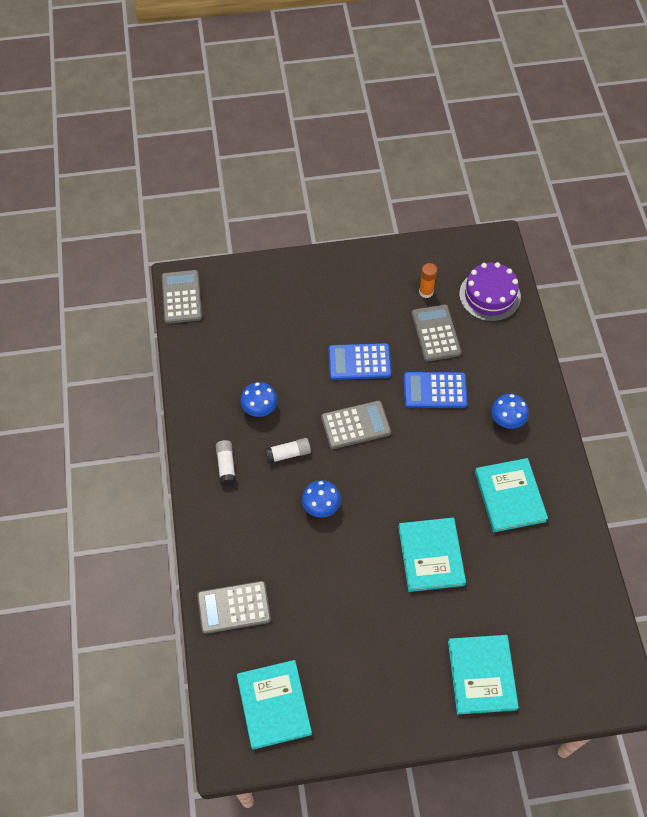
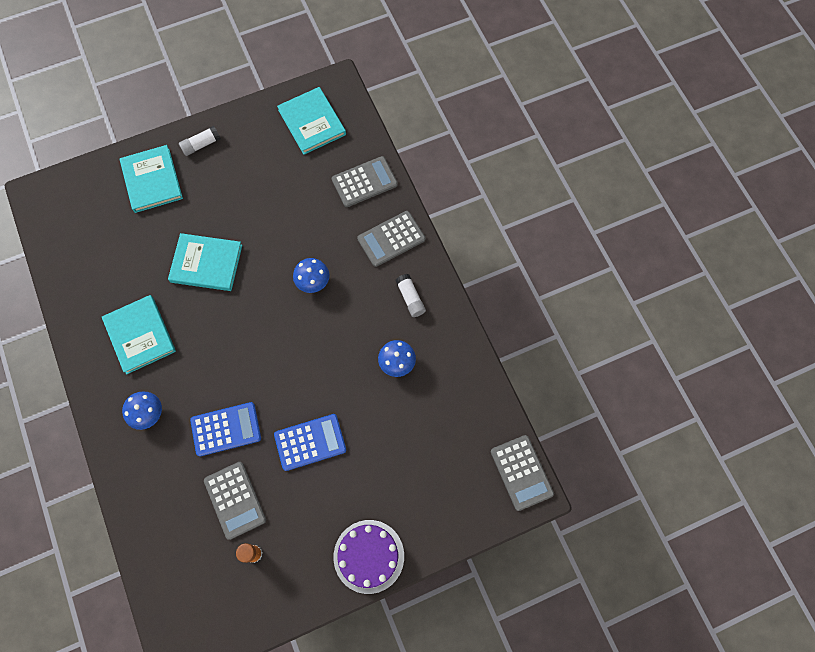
camera: 165 degrees right, 10 degrees up
(288, 454) = (356, 324): white glue stick -> white glue stick (201, 145)
(355, 425) = (298, 370): grey calculator -> grey calculator (391, 239)
(431, 555) = (206, 263): turquoise book -> turquoise book turned 60 degrees counterclockwise
(489, 295) = (180, 569): purple cake -> purple cake (369, 556)

